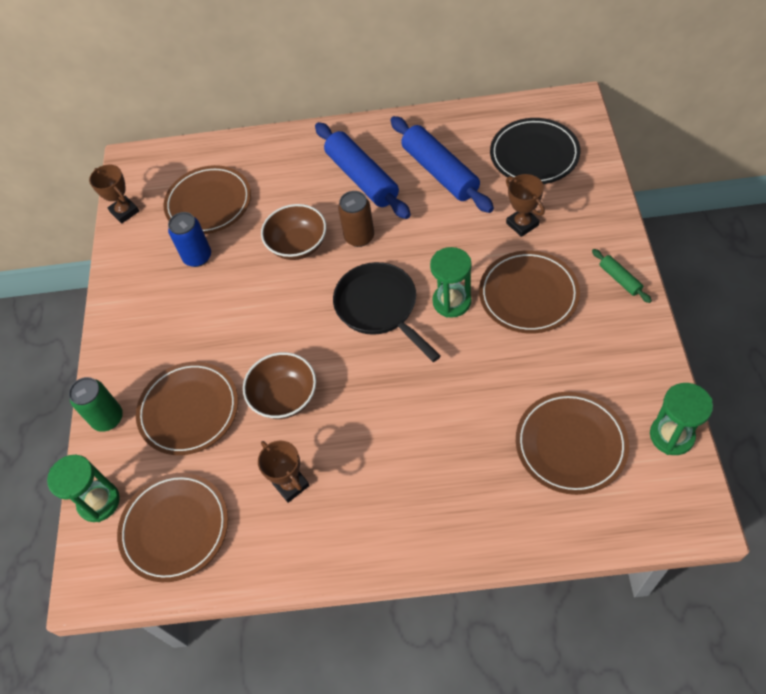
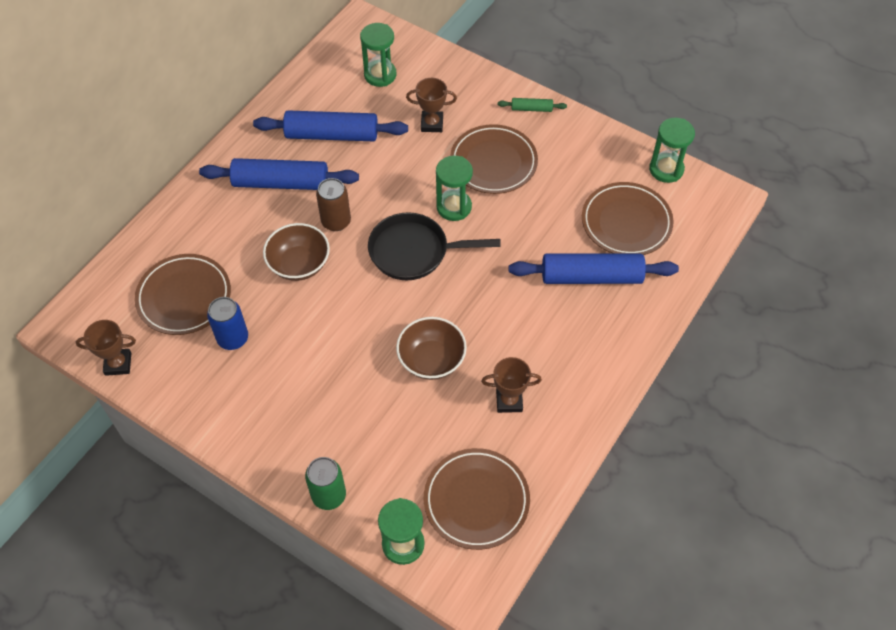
camera: 60 degrees left, 0 degrees up
(189, 410) = (380, 431): brown plate -> none
(479, 458) = (591, 276): none -> blue rolling pin
(534, 155) = (380, 75): black plate -> green hourglass

